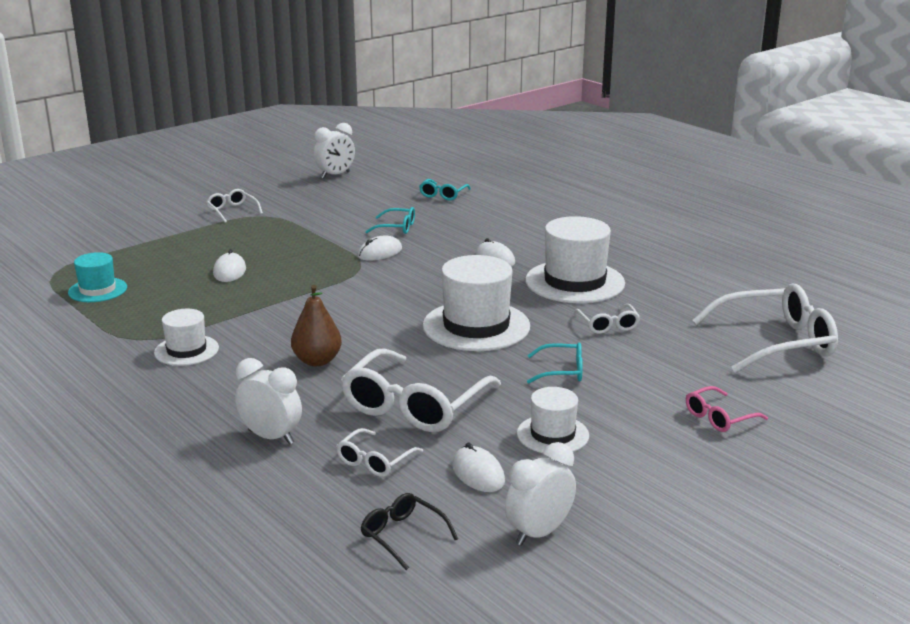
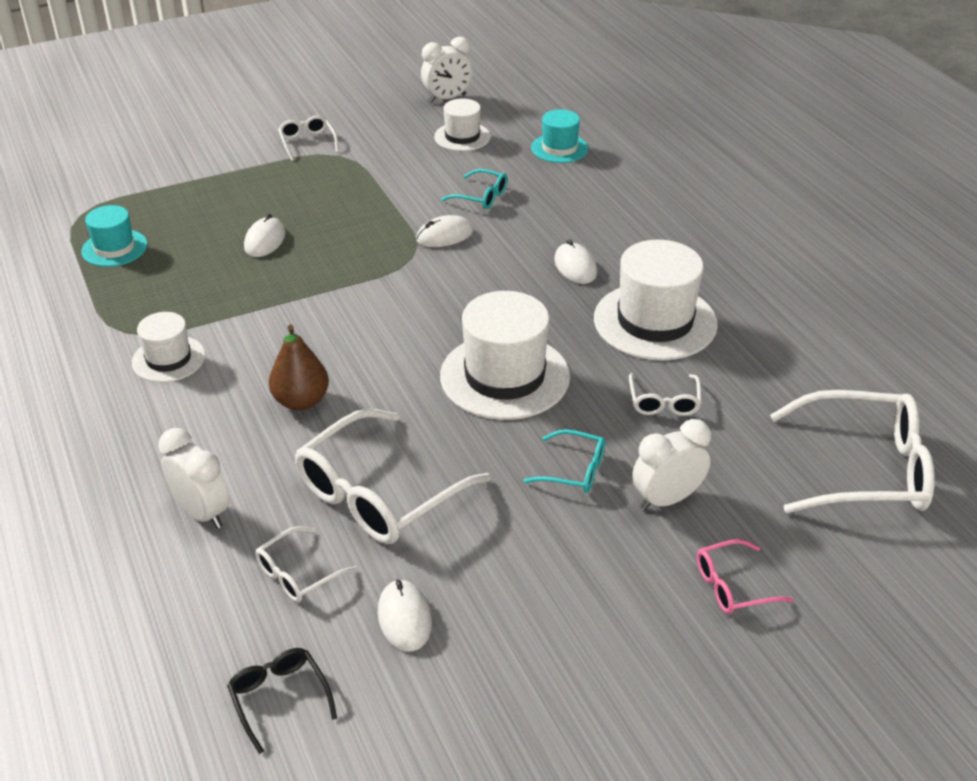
camera: 15 degrees right, 15 degrees up
(443, 194) = (559, 148): turquoise glasses -> turquoise hat
(539, 533) = (433, 730): white clock -> white clock (666, 499)
(552, 434) = (517, 573): white hat -> white hat (462, 137)

